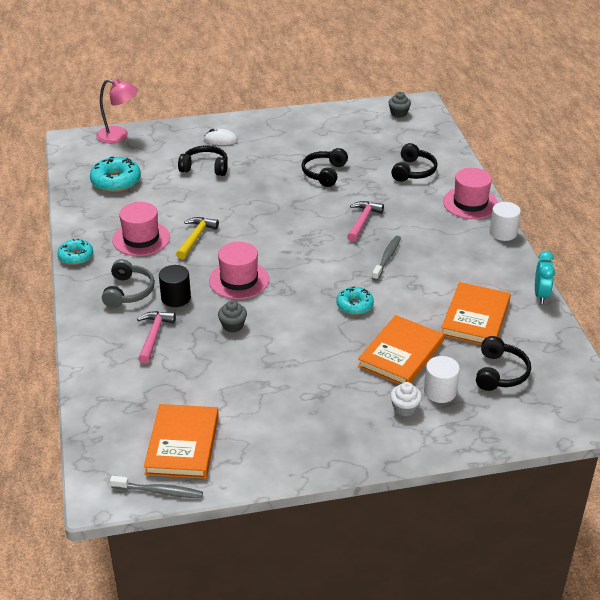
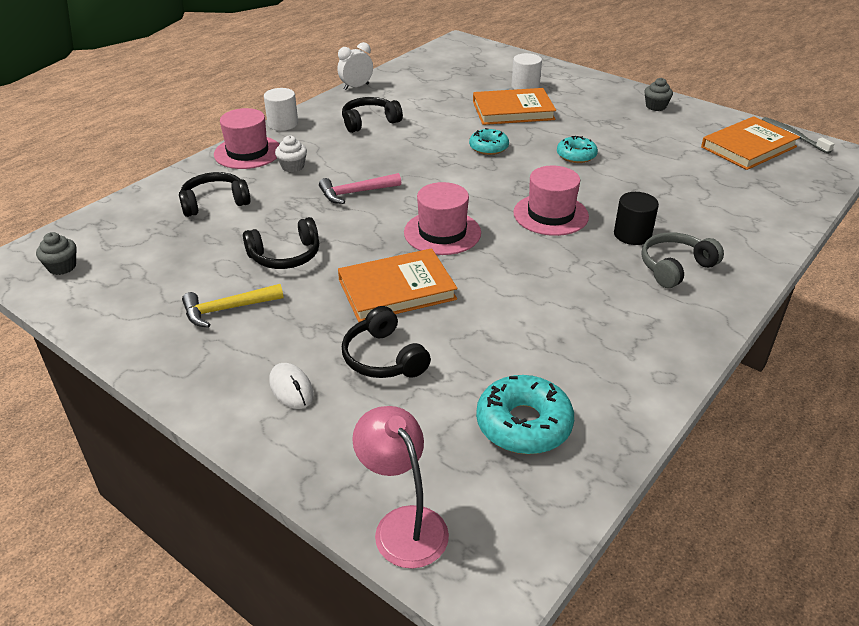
camera: 130 degrees left, 0 degrees up
(76, 256) = (698, 343): turquoise donut -> turquoise donut (576, 155)
(141, 239) = (593, 314): pink hat -> pink hat (442, 232)
(154, 336) = (693, 218): pink hammer -> none
(196, 238) = (532, 276): yellow hammer -> yellow hammer (227, 309)
(233, 325) = (609, 187): grey cupcake -> grey cupcake (655, 106)
(387, 258) = (399, 158): grey toothbrush -> none
(405, 408) = (562, 92): white cupcake -> white cupcake (292, 166)
(475, 318) = (424, 100): orange book -> orange book (397, 289)
(500, 373) = (471, 76): black headphones -> black headphones (369, 122)
(541, 295) = (356, 87): turquoise clock -> white clock

